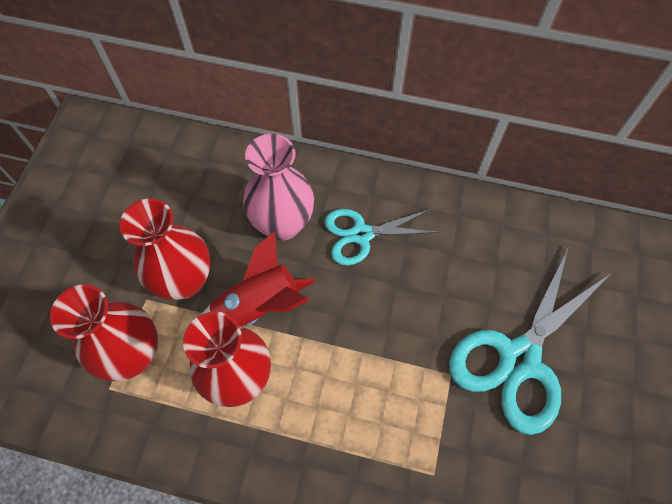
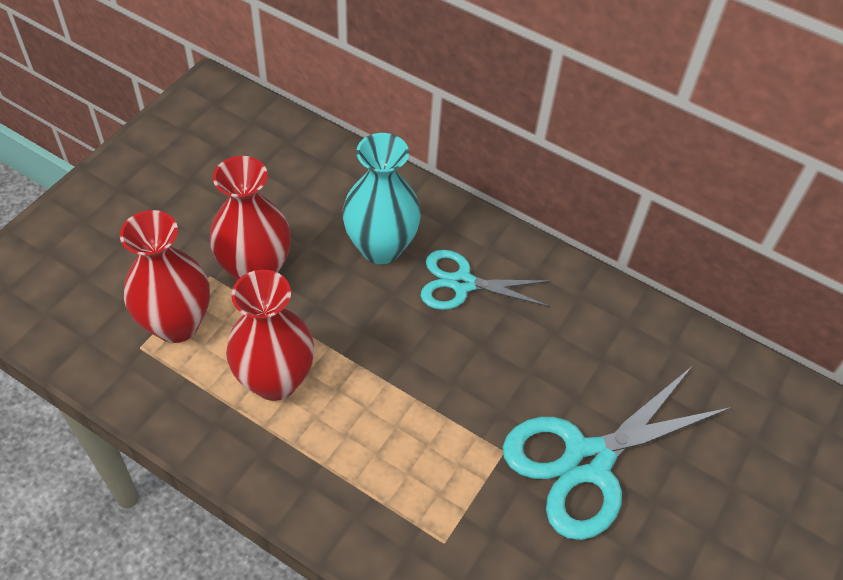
camera: 15 degrees right, 10 degrees down
(257, 307) = (321, 319): red rocket -> none
(283, 224) = (381, 247): pink vase -> turquoise vase

